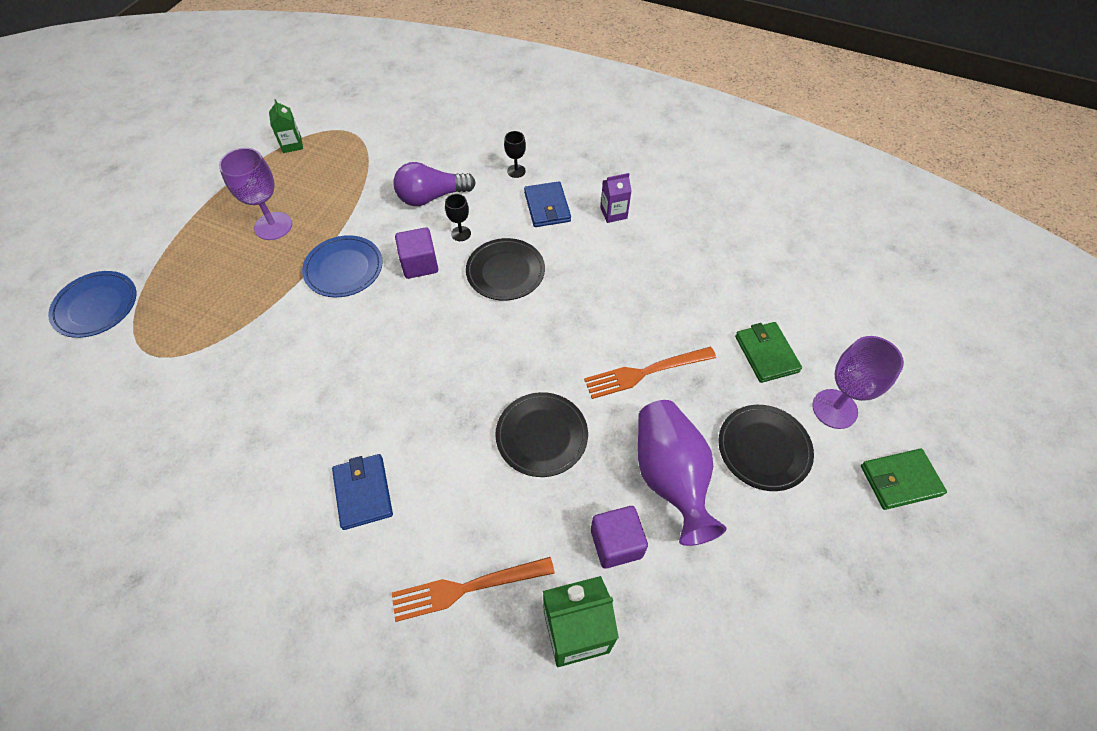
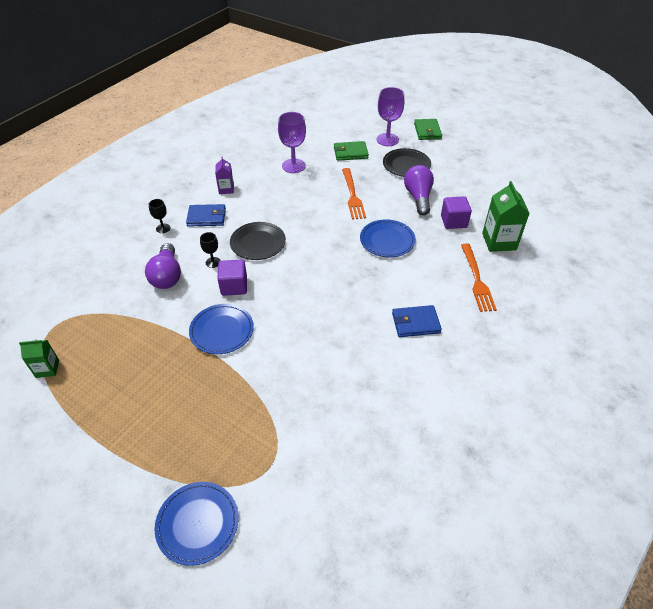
camera: 80 degrees left, 10 degrees down
(273, 226) = (152, 380): purple goblet -> purple goblet (293, 166)
(541, 436) = (387, 241): black plate -> blue plate
(670, 477) = (418, 197): purple vase -> purple light bulb

